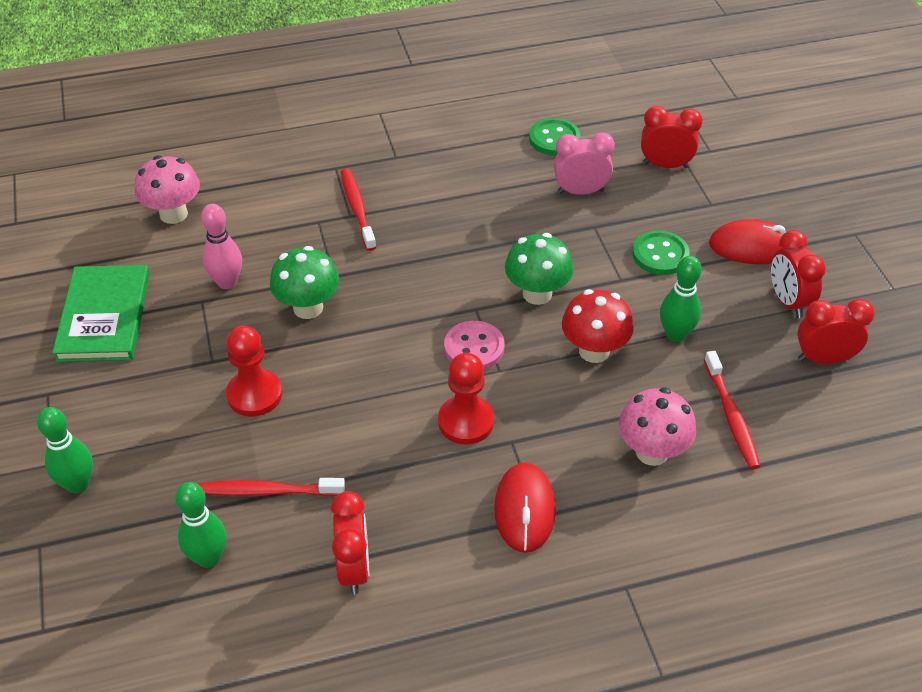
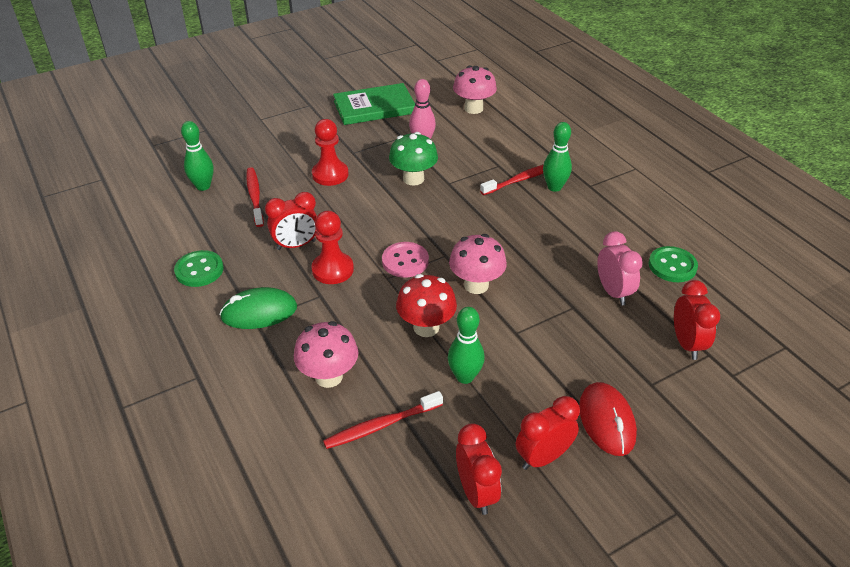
camera: 75 degrees right, 5 degrees down
(78, 484) = (248, 131): green bowling pin -> green bowling pin (554, 187)
(354, 568) = (201, 243): red clock -> red clock (296, 245)
(524, 510) = (259, 312): red mouse -> green mouse
(537, 293) = (476, 285): green mushroom -> pink mushroom
(660, 255) = (560, 355): green button -> green button (199, 270)

